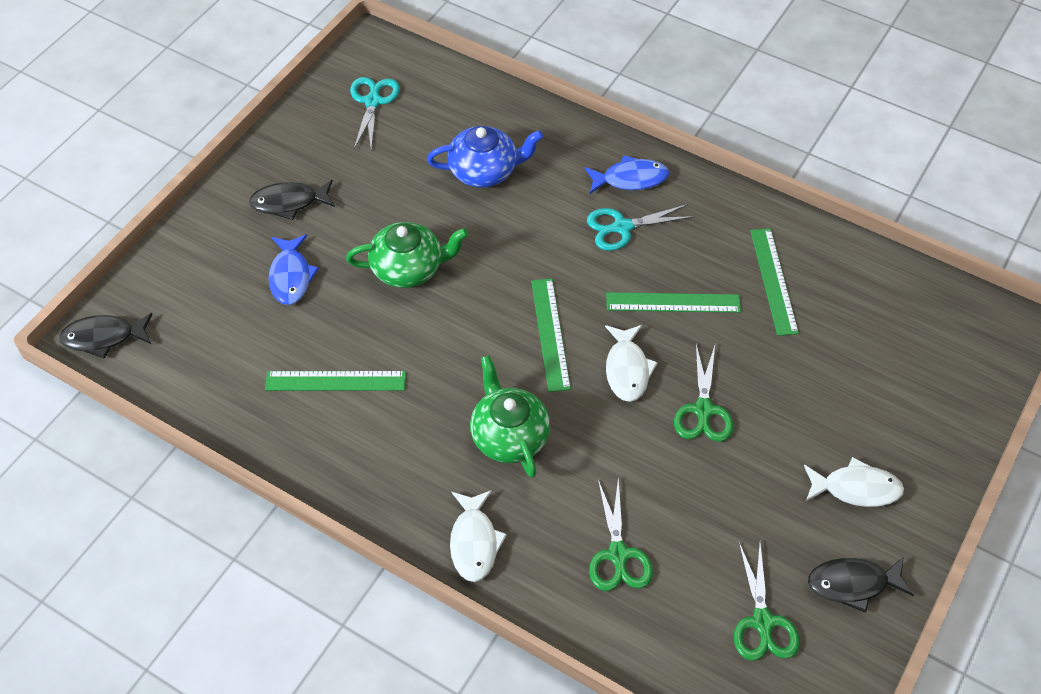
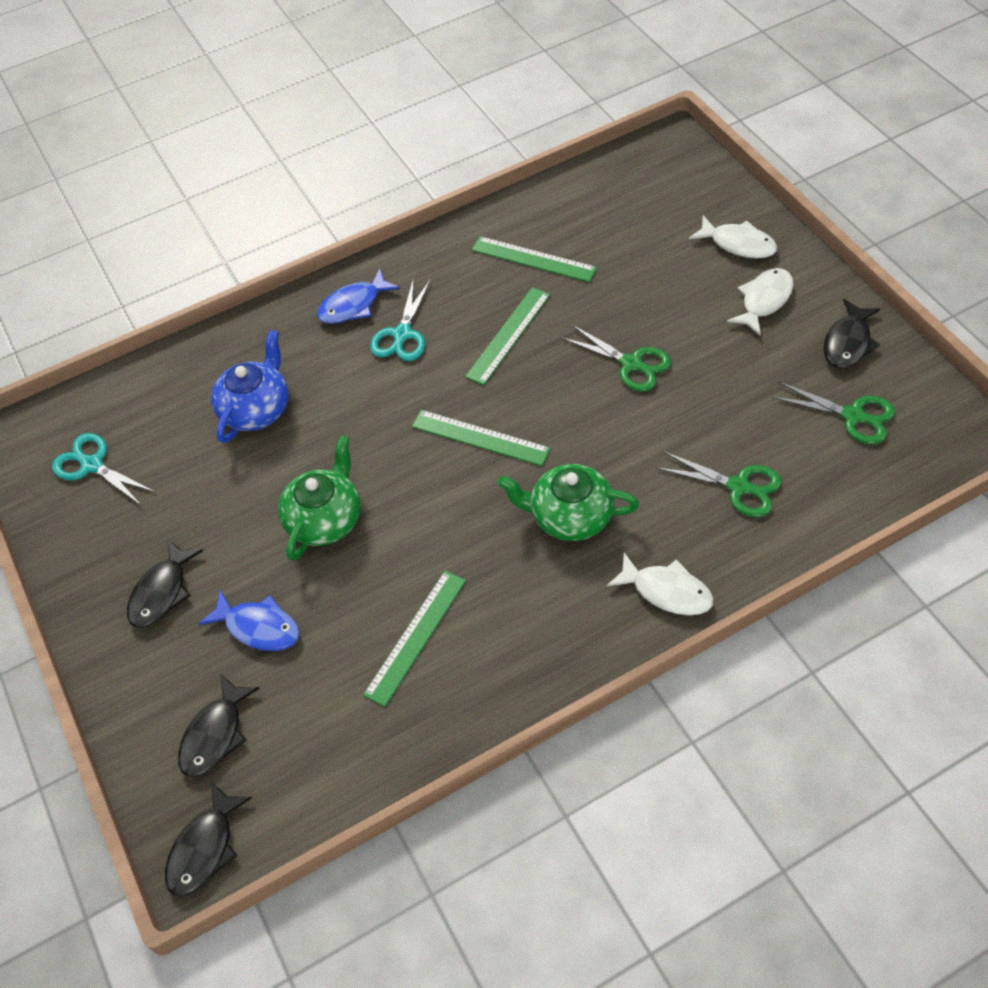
camera: 55 degrees left, 0 degrees up
(191, 297) = (215, 735): none -> black fish
(627, 369) = (556, 398): white fish -> white fish (738, 244)
(630, 179) = (353, 305): blue fish -> blue fish turned 150 degrees counterclockwise

